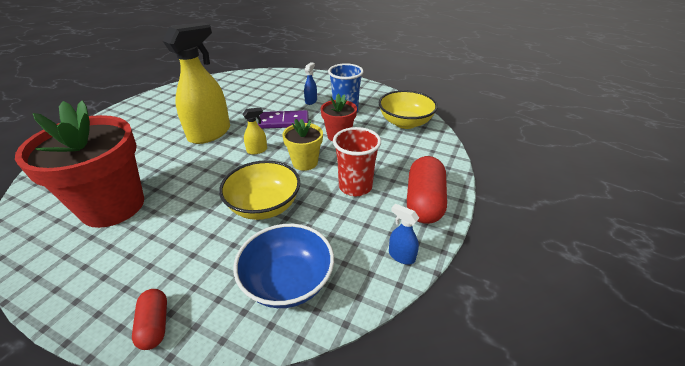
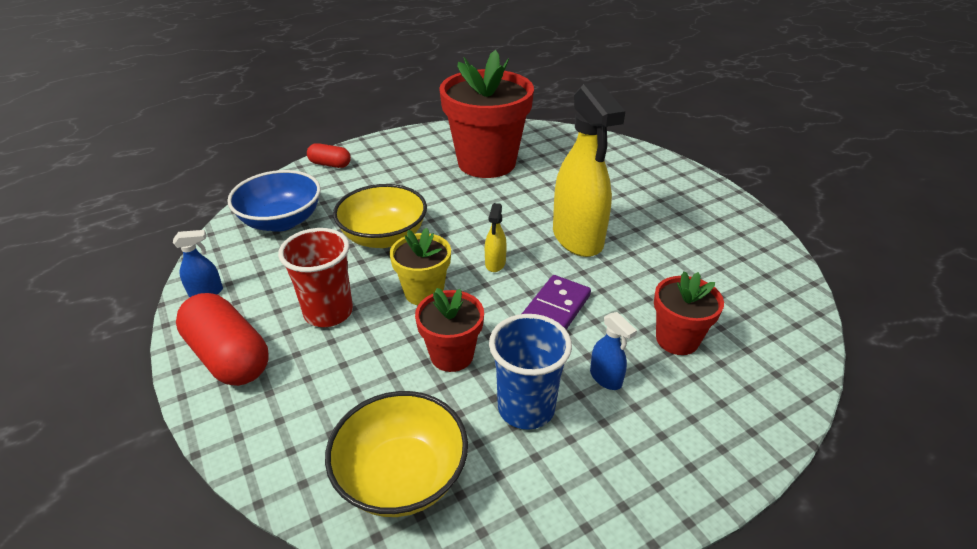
camera: 125 degrees right, 0 degrees up
(273, 93) = (677, 339): none -> red flower pot

